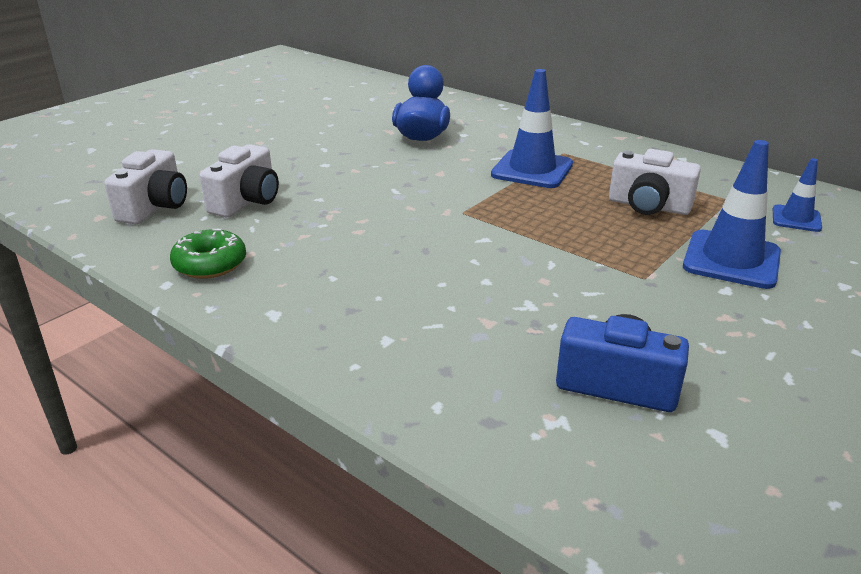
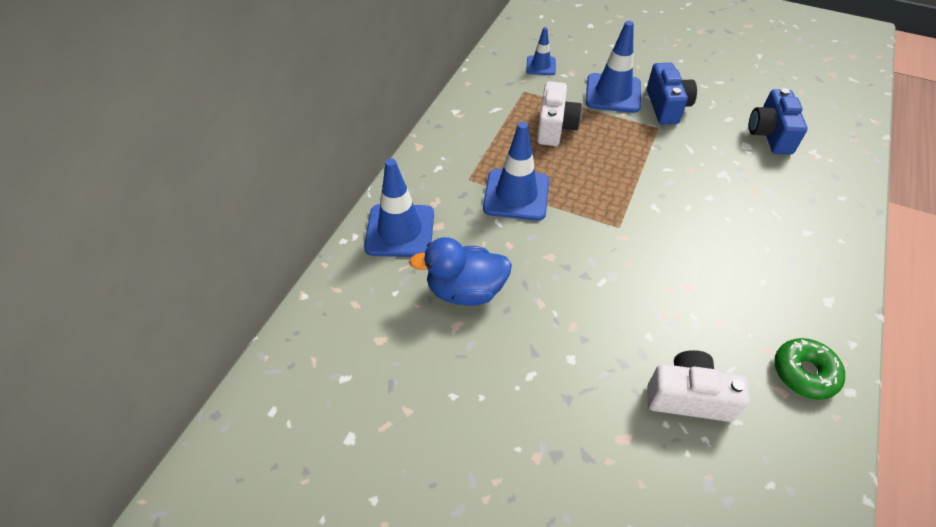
camera: 105 degrees left, 20 degrees up
(155, 207) = (749, 484): white camera -> none
(503, 121) = (400, 231): none -> blue traffic cone
(700, 298) = (666, 106): none -> blue camera

